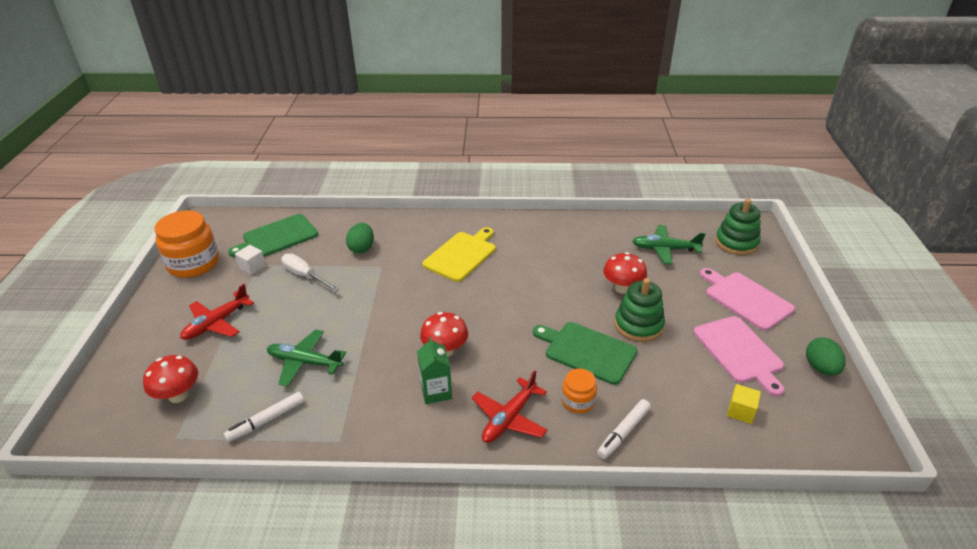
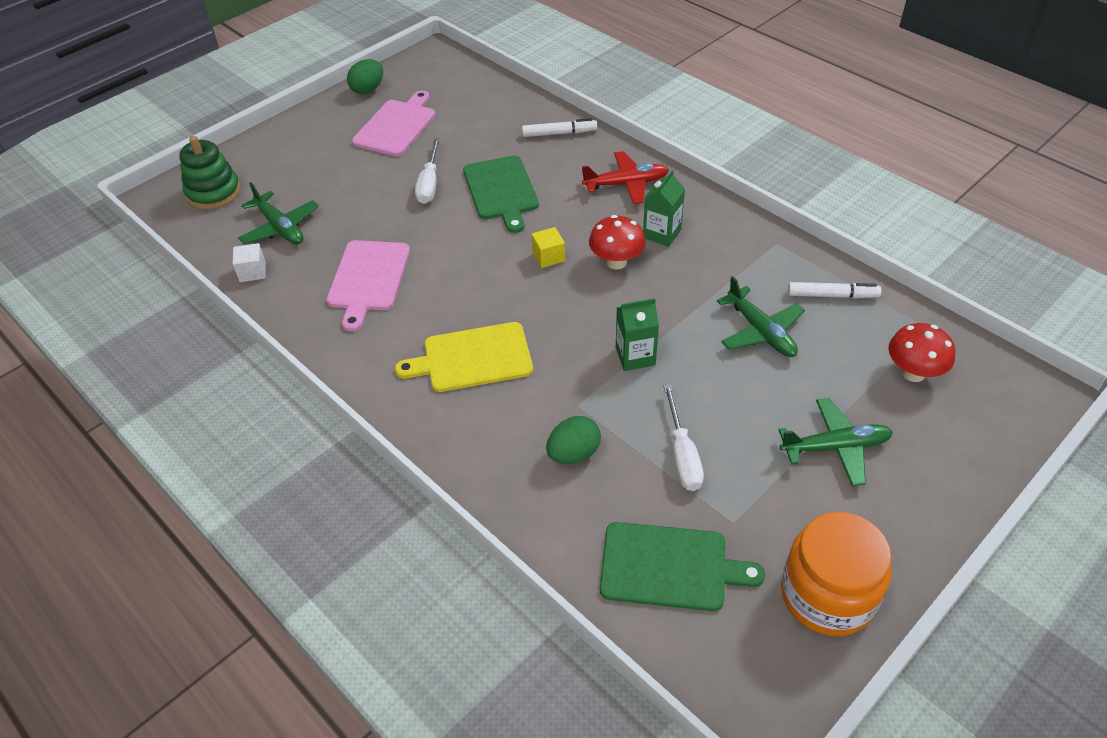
camera: 135 degrees left, 10 degrees up
(216, 323) = (835, 447): red plane -> green plane
(252, 267) = (742, 522): white cube -> white cube (252, 272)
(373, 304) = (635, 356): none -> green carton
(578, 401) = (561, 165): orange jar -> none
(622, 288) = (385, 218): red mushroom -> none
(638, 325) = (429, 184): green stacking toy -> white screwdriver
(741, 411) = (465, 101): yellow cube -> yellow cube (548, 257)
(745, 299) = (314, 150): pink cutting board -> pink cutting board (368, 279)

